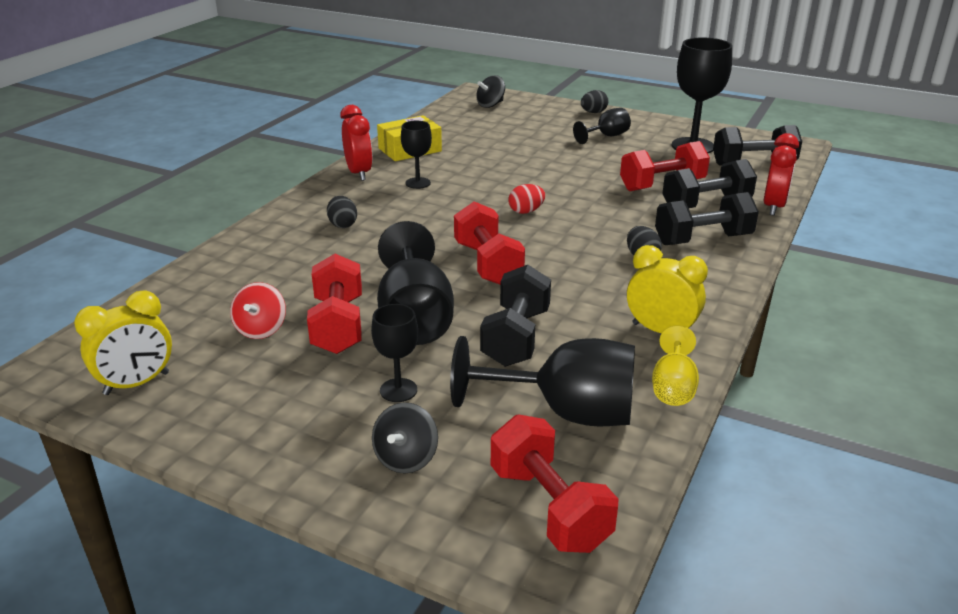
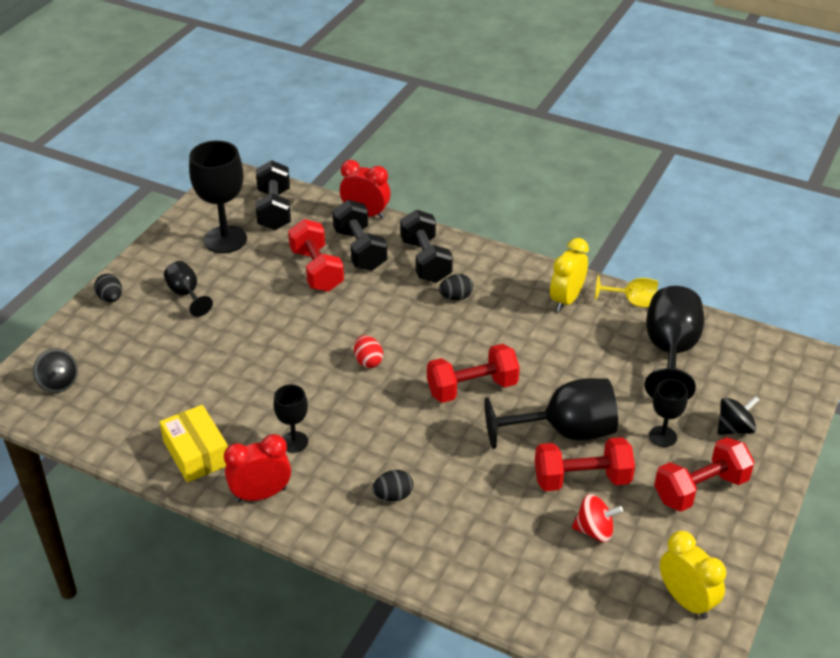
camera: 90 degrees left, 10 degrees up
(406, 458) = (734, 428): black spinning top -> black spinning top turned 45 degrees counterclockwise
(516, 337) = (585, 373): black dumbbell -> none
(549, 508) = (760, 364): red dumbbell -> red dumbbell (700, 489)

